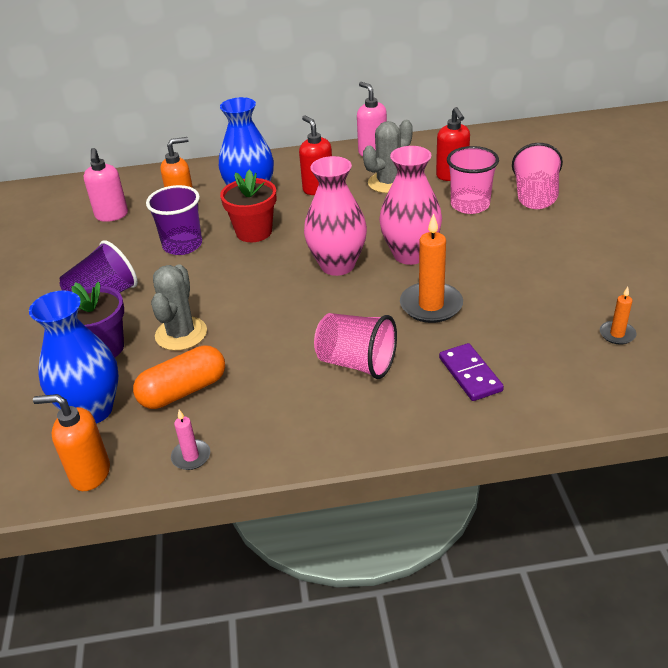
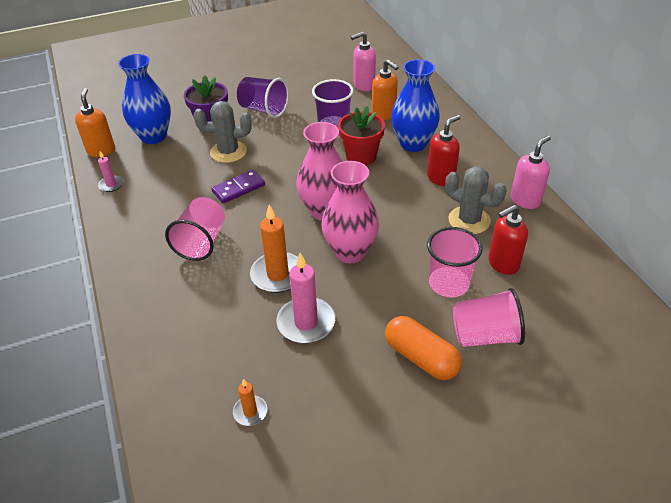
camera: 75 degrees right, 5 degrees up
(183, 391) = (171, 167): orange capsule -> orange capsule (421, 357)
(470, 374) = (190, 309): purple domino -> purple domino (238, 188)
(505, 291) = (306, 323): none -> pink candle

